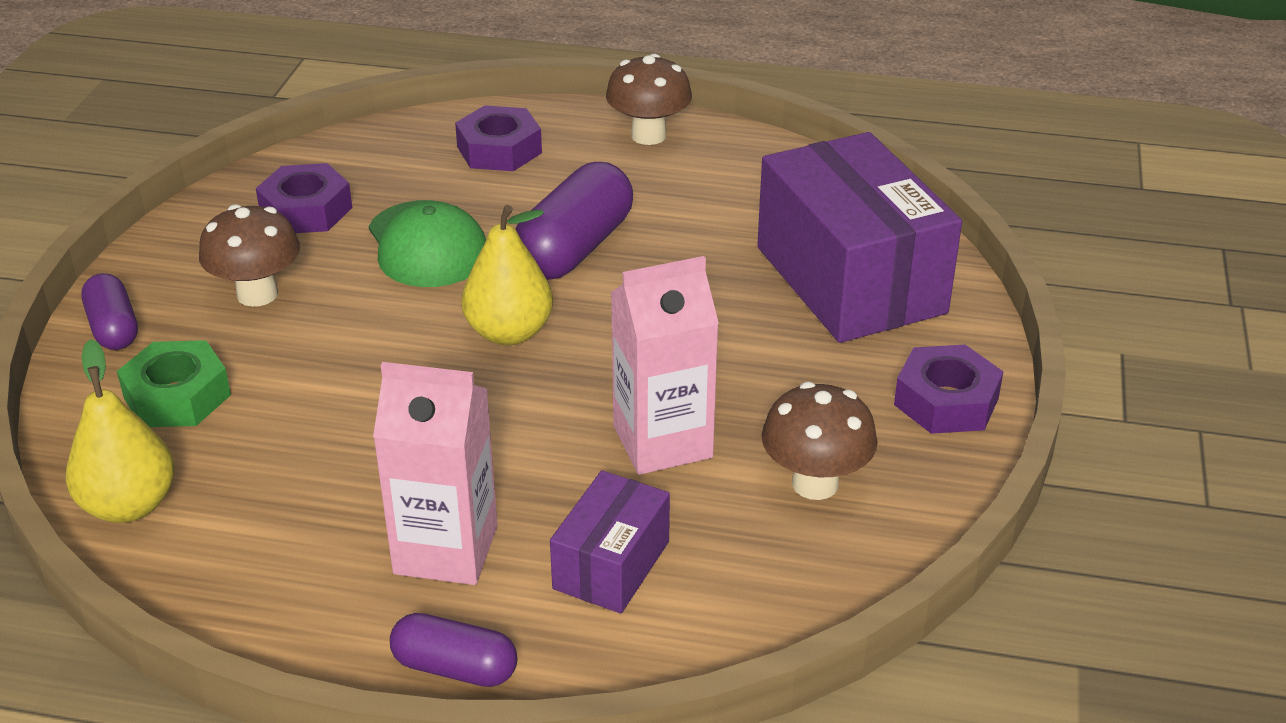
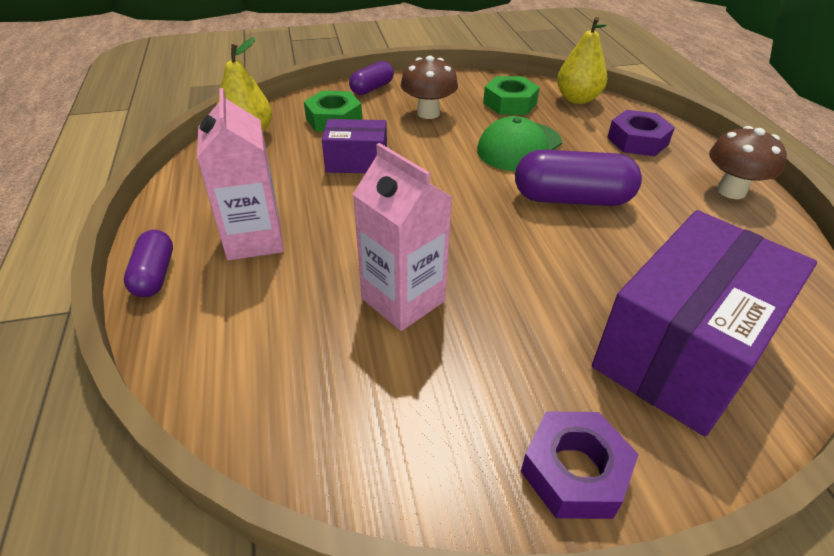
camera: 65 degrees right, 5 degrees up
(306, 210) = (510, 103): purple nut -> green nut
(509, 332) = (464, 200): yellow pear -> yellow pear (577, 99)
(611, 565) = (266, 313): purple box -> purple box (357, 162)
(815, 483) = (405, 402): brown mushroom -> none

